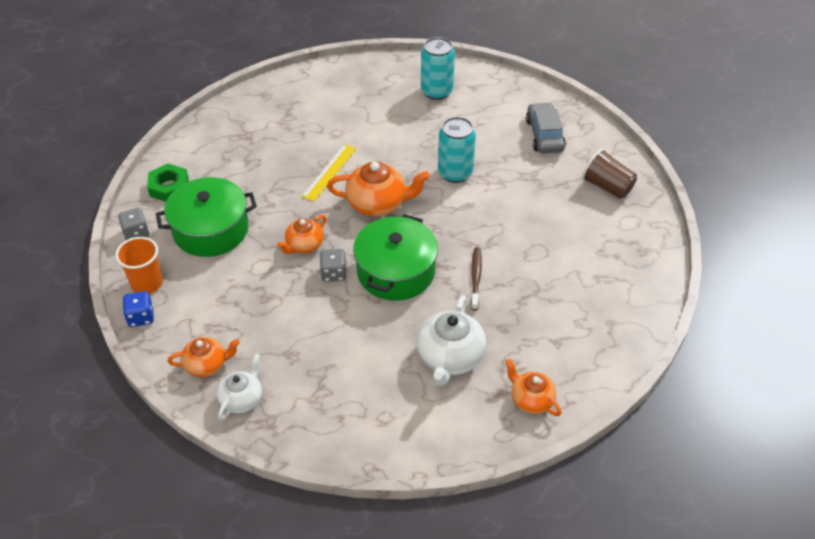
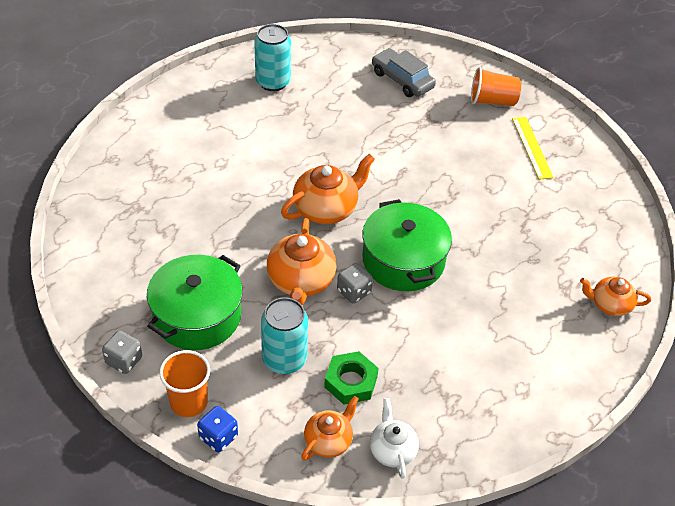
camera: 40 degrees left, 0 degrees up
(169, 187) = (109, 297): green nut -> green nut (350, 382)
(304, 245) = (301, 281): orange teapot -> orange teapot, size x1.61
(329, 172) = (253, 202): yellow ruler -> yellow ruler (532, 147)
(450, 358) = (520, 308): white teapot -> none
(455, 173) = (363, 148): turquoise can -> turquoise can (284, 359)
(475, 278) = (471, 230): brown toothbrush -> none
(607, 187) = (492, 101): brown cup -> orange cup

